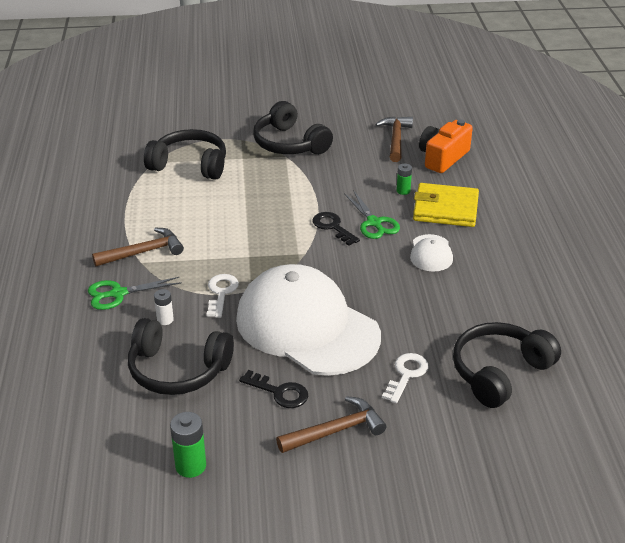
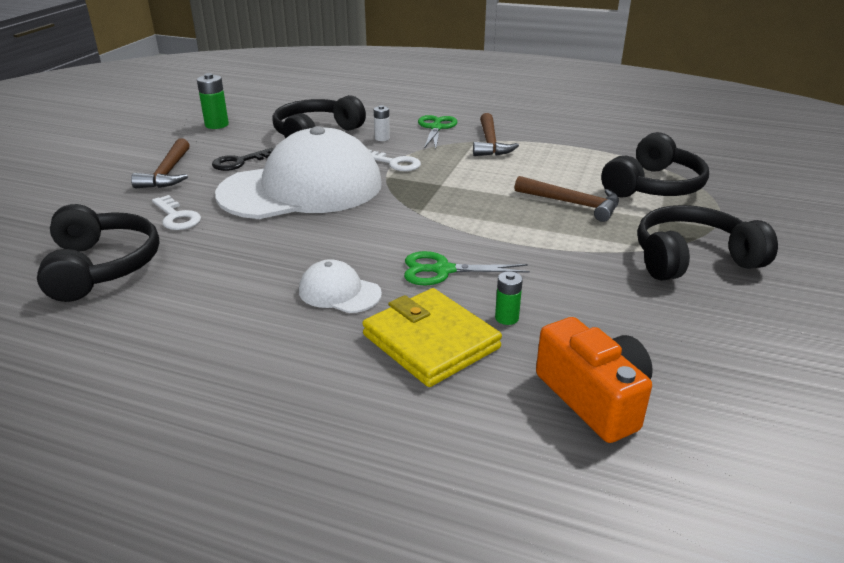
camera: 115 degrees right, 5 degrees down
(333, 227) = (456, 240): black key -> none
(396, 139) = (683, 363): brown hammer -> brown hammer (572, 204)
(445, 209) = (430, 341): yellow wallet -> yellow wallet turned 75 degrees counterclockwise

